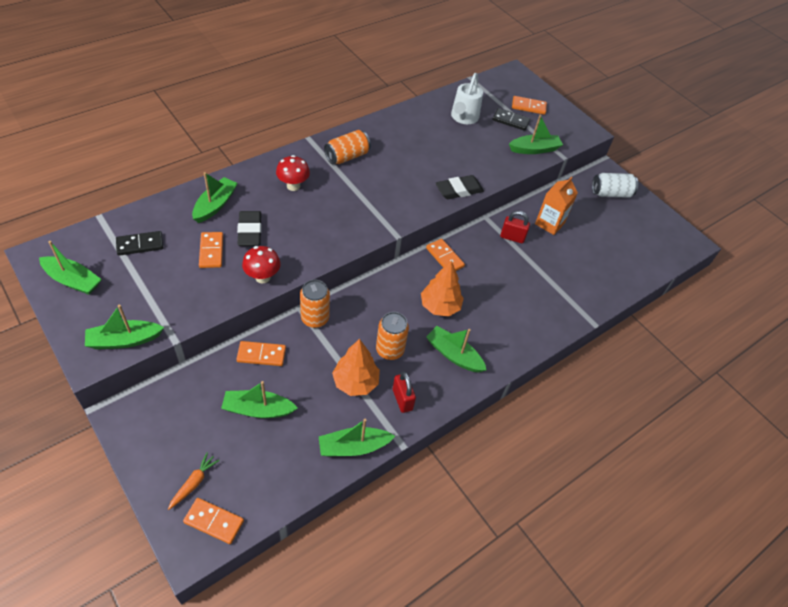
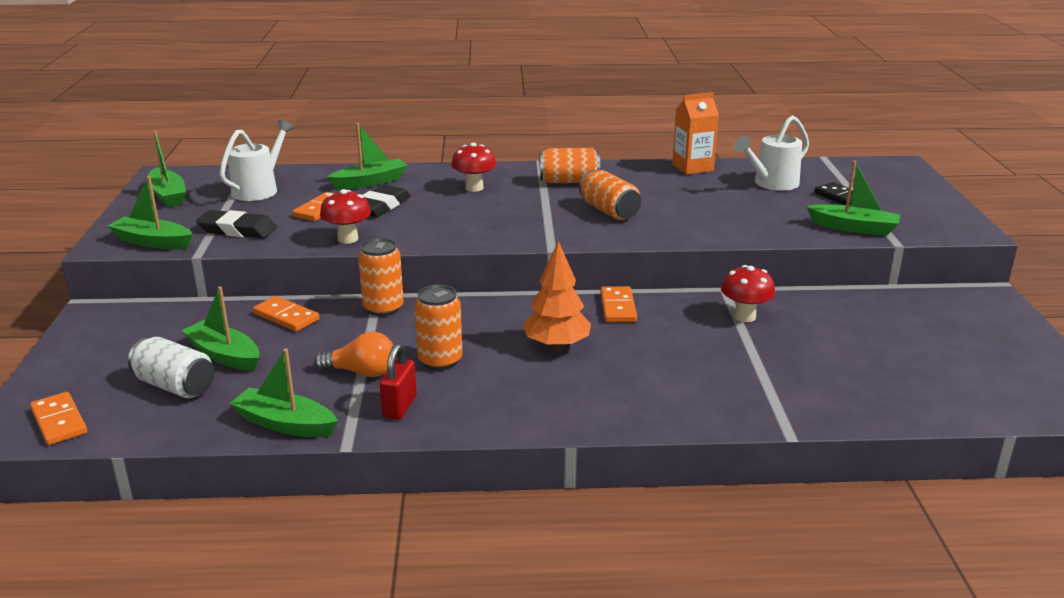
camera: 40 degrees right, 25 degrees down
(140, 245) = (259, 189): black domino -> white watering can
(194, 483) = (84, 385): orange carrot -> none
(355, 382) = (361, 372): orange tree -> orange light bulb
(397, 181) = (609, 211): none -> orange can
(454, 355) = (521, 392): green boat -> none
(459, 190) = (688, 235): black eraser -> black eraser (237, 230)
(512, 237) = (744, 316): red padlock -> red mushroom
(528, 107) = (889, 193): orange domino -> none
(549, 223) = (825, 319): orange carton -> orange carton (692, 167)
(611, 193) = (974, 318): white can -> white can (175, 386)

